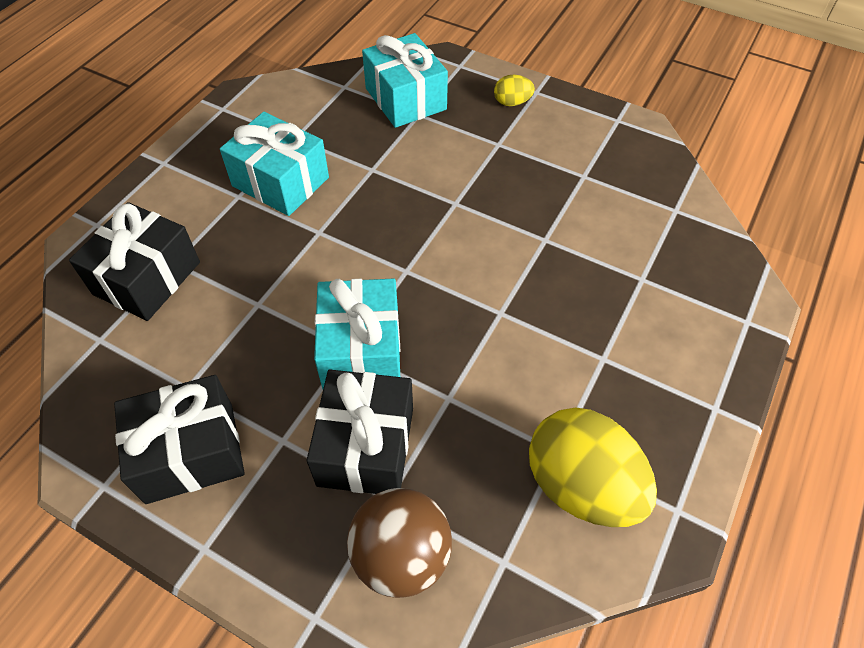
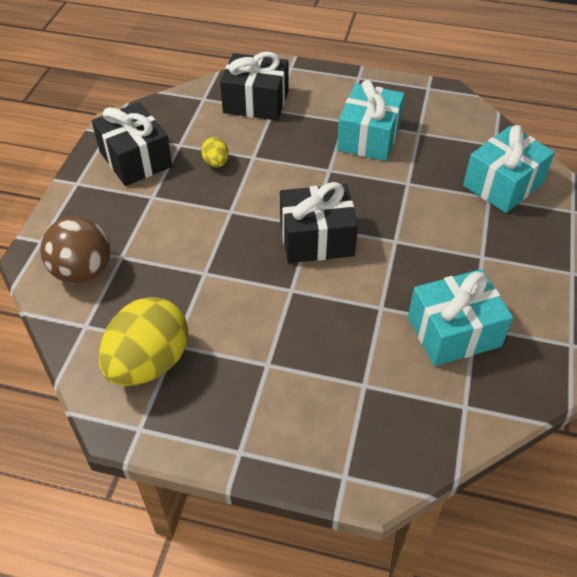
camera: 75 degrees right, 5 degrees down
(361, 350) = (231, 217): turquoise gift -> turquoise gift (453, 331)
(366, 446) = (156, 237): black gift -> black gift (316, 239)
(512, 102) = (544, 257): yellow egg -> yellow egg (216, 163)

